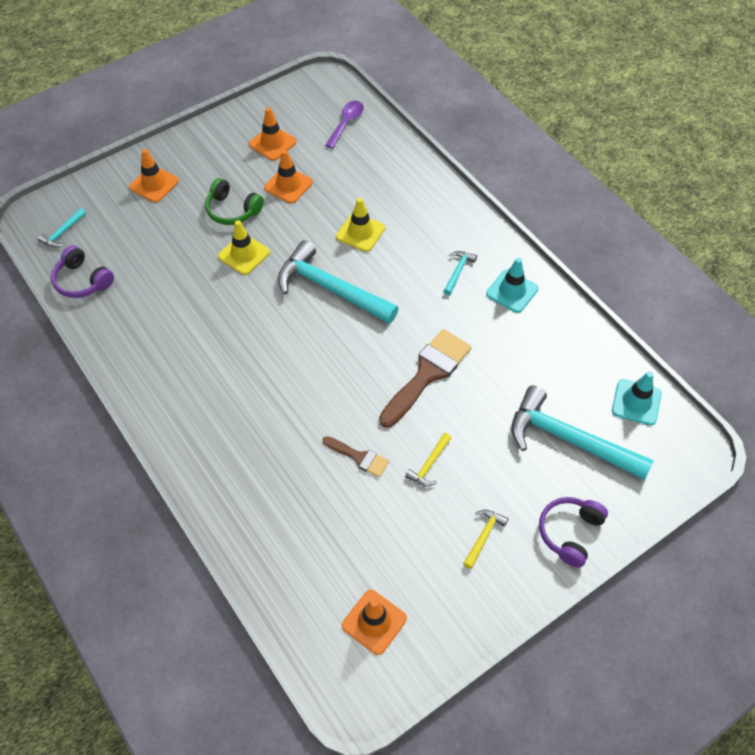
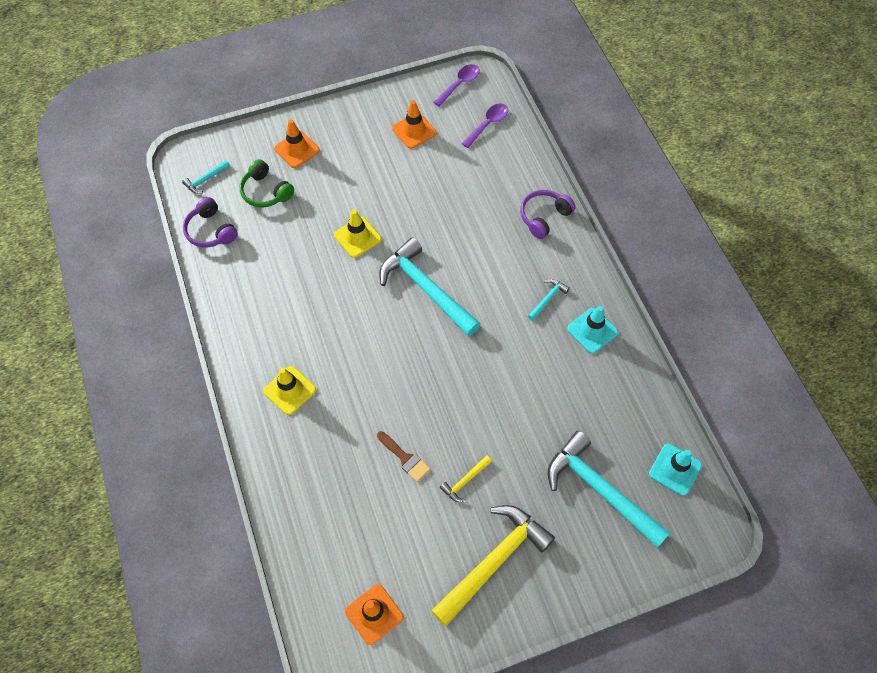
camera: 15 degrees right, 5 degrees up
(232, 210) = (359, 191): green headphones -> green headphones (266, 191)
(288, 185) = (416, 177): orange traffic cone -> none
(306, 92) = (459, 84): none -> purple spoon
(360, 232) = (469, 239): yellow traffic cone -> yellow traffic cone (290, 390)
(427, 374) = (489, 393): brown brush -> none
(483, 536) = (493, 561): yellow hammer -> yellow hammer, size x2.31
(569, 532) = (572, 579): purple headphones -> purple headphones (544, 217)

